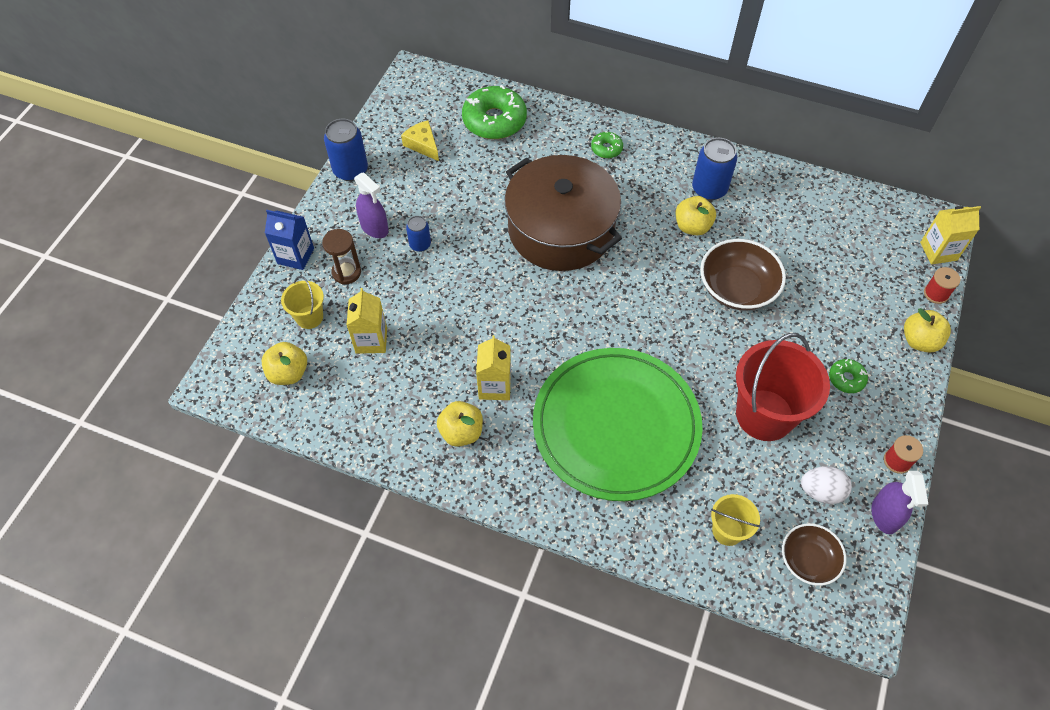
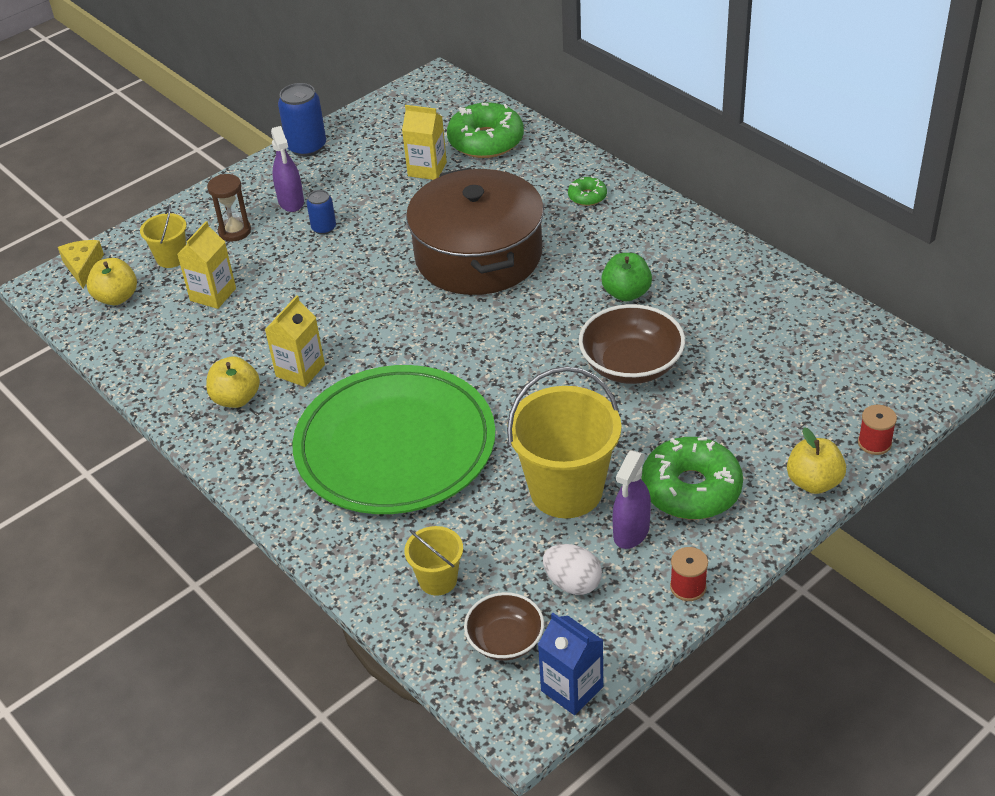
camera: 30 degrees right, 15 degrees down
(295, 256) = (198, 204): blue carton -> blue carton (572, 689)
(422, 145) = (395, 143): yellow cheese -> yellow cheese (83, 267)
(692, 227) = (626, 293): yellow apple -> green apple
(709, 189) = (675, 264): blue can -> none
(764, 415) = (566, 490): red bucket -> yellow bucket
(846, 379) = (691, 489): green donut -> green donut, size x2.06
(884, 515) = (629, 632): purple spray bottle -> purple spray bottle (631, 532)
(938, 251) = (913, 402): yellow carton -> yellow carton (427, 169)

